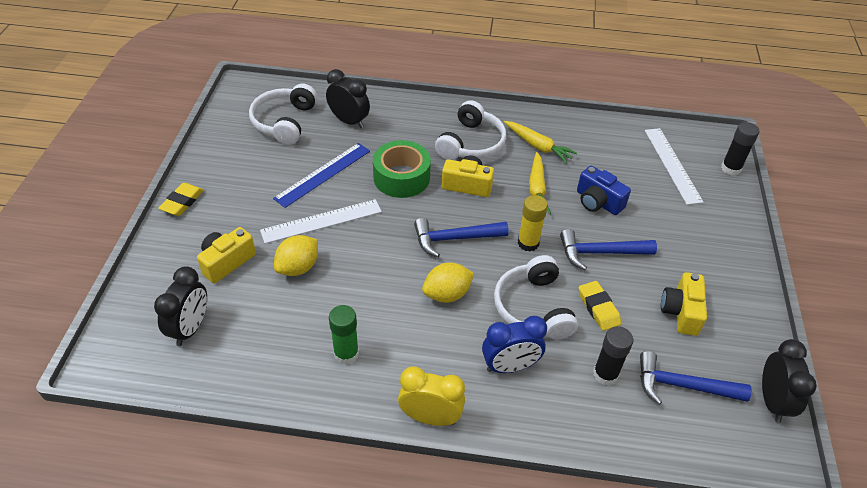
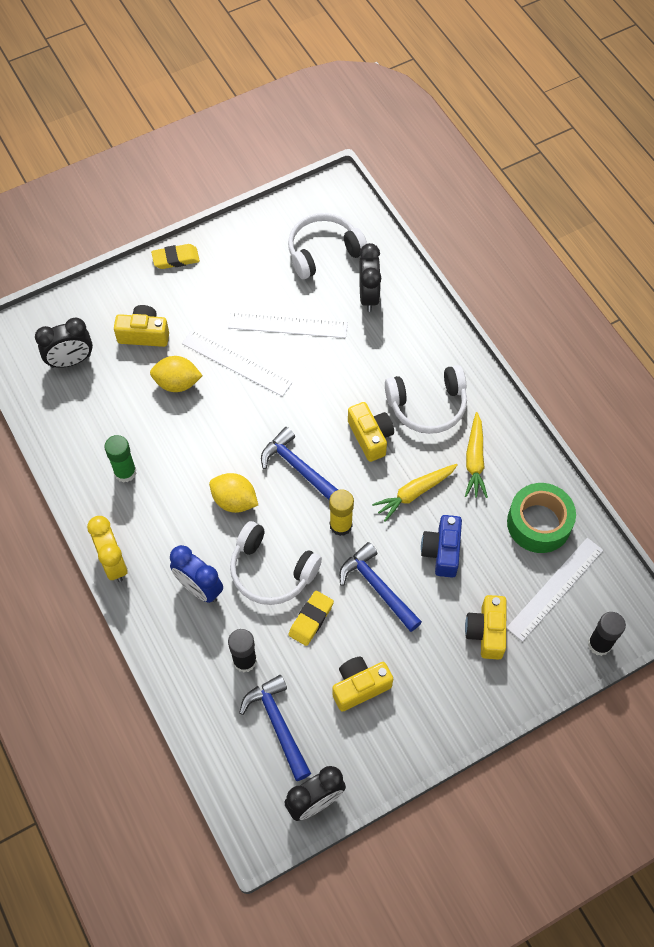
camera: 55 degrees right, 15 degrees up
(323, 174) = (288, 325): blue ruler -> white ruler
(401, 177) = (335, 383): green tape -> green tape (538, 523)
(533, 308) = (271, 571): white headphones -> white headphones turned 105 degrees counterclockwise
(682, 216) = (486, 632): none -> yellow camera

